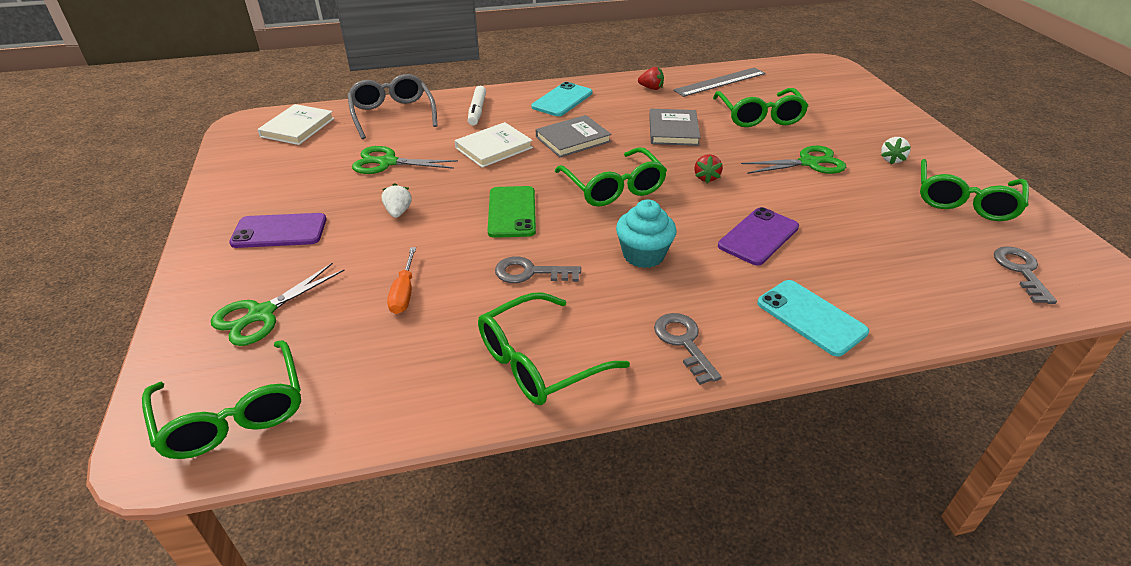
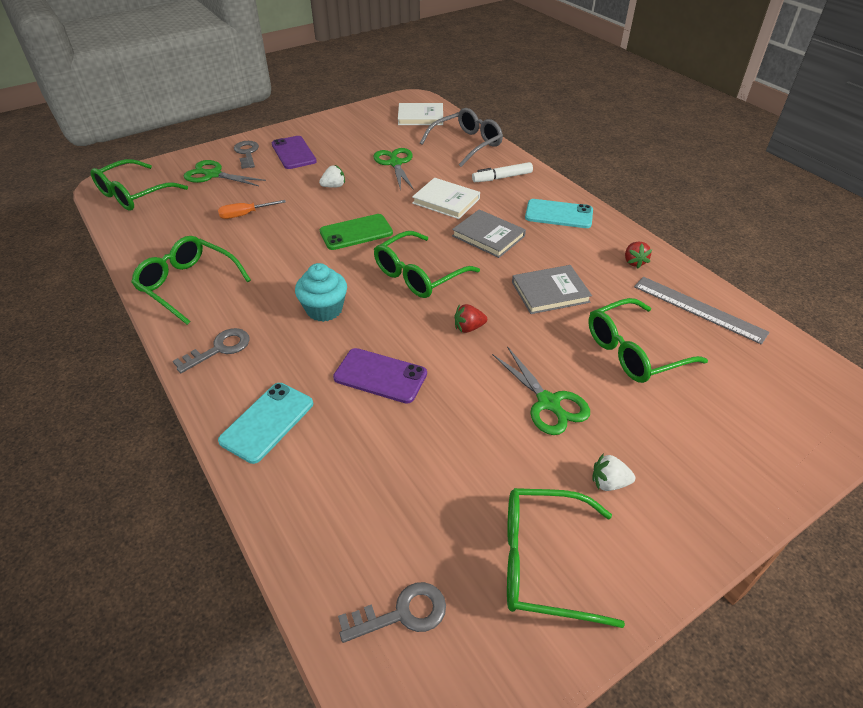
camera: 70 degrees right, 5 degrees up
(530, 272) = (282, 259): grey key -> grey key (247, 153)

